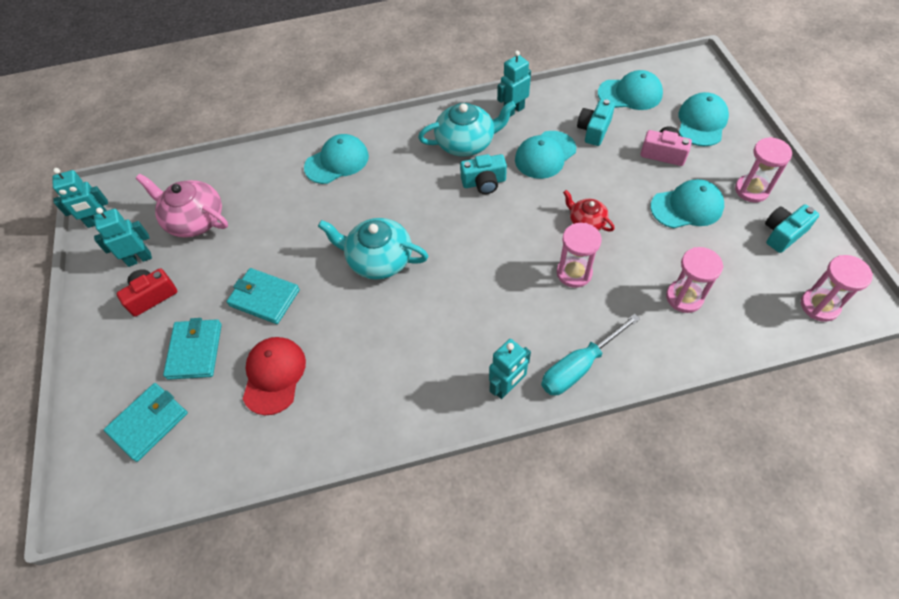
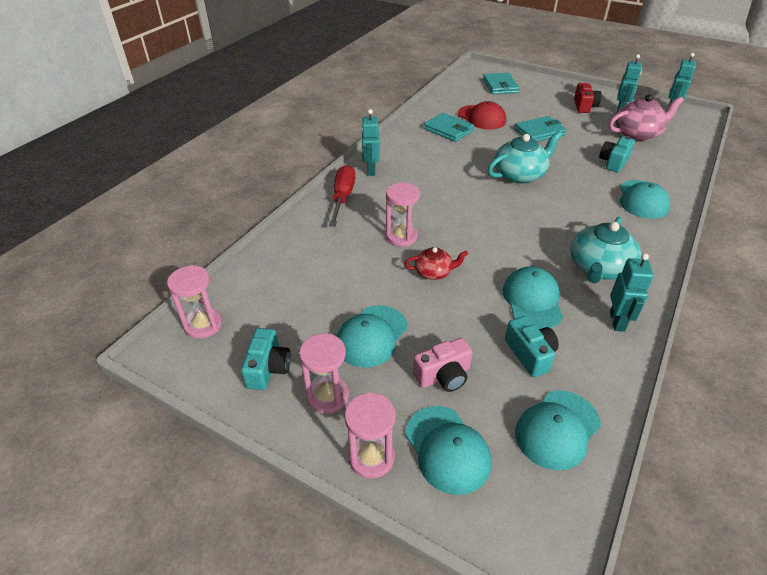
camera: 130 degrees right, 15 degrees down
(195, 351) = (528, 105): turquoise wallet -> turquoise wallet (448, 130)
(484, 182) = (538, 250): turquoise camera -> turquoise camera (613, 162)
(579, 367) = (342, 197): turquoise screwdriver -> red screwdriver
(684, 297) = (312, 268): pink hourglass -> pink hourglass (371, 457)

